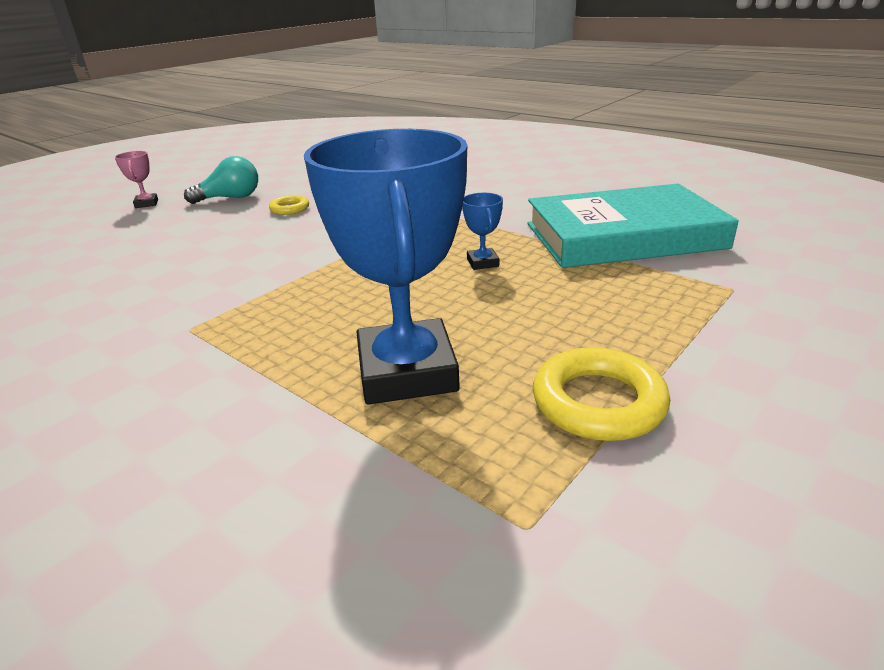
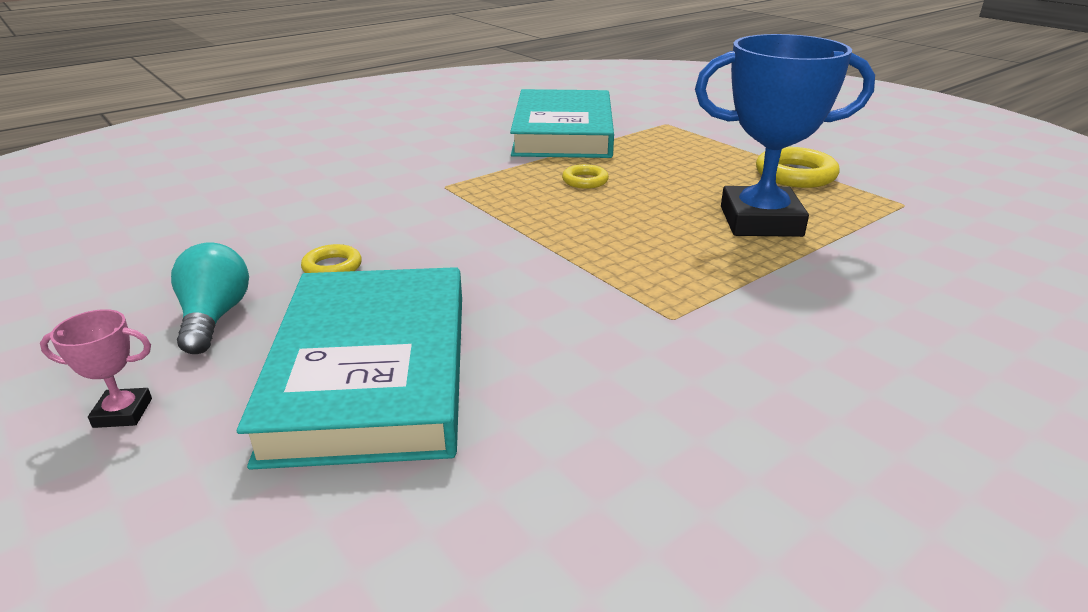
camera: 80 degrees left, 0 degrees up
(158, 242) = (372, 371): none -> turquoise book
(482, 263) = (585, 181): blue trophy -> yellow ring

